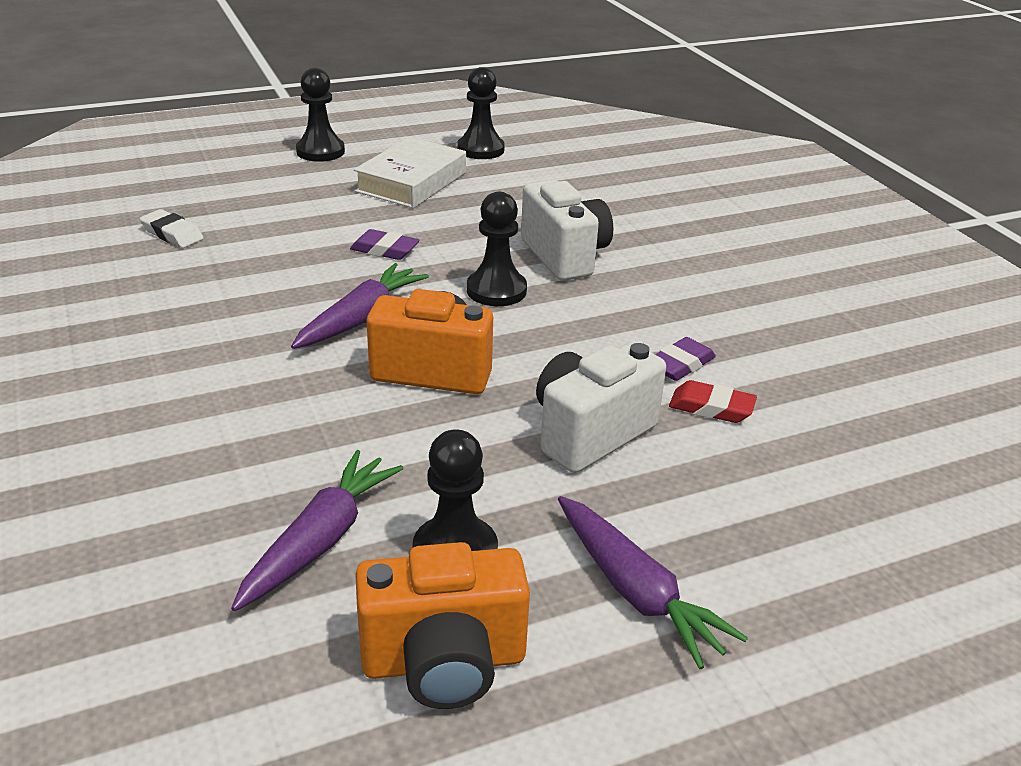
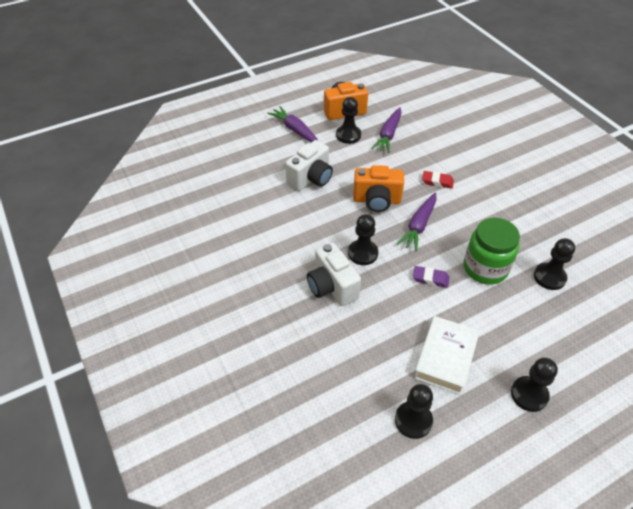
camera: 175 degrees right, 15 degrees up
(172, 234) = (549, 277): white eraser -> black pawn
(275, 253) = (485, 268): none -> green jar
(680, 364) = (274, 215): purple eraser -> none
(711, 408) = (264, 195): red eraser -> red eraser (437, 182)

